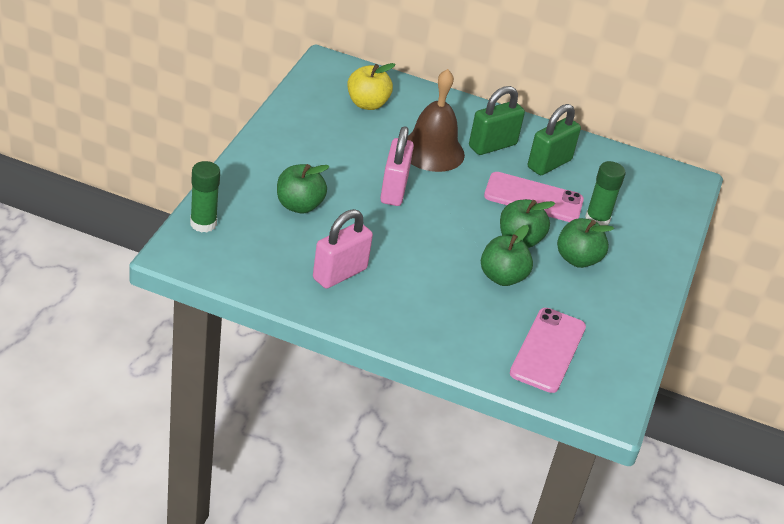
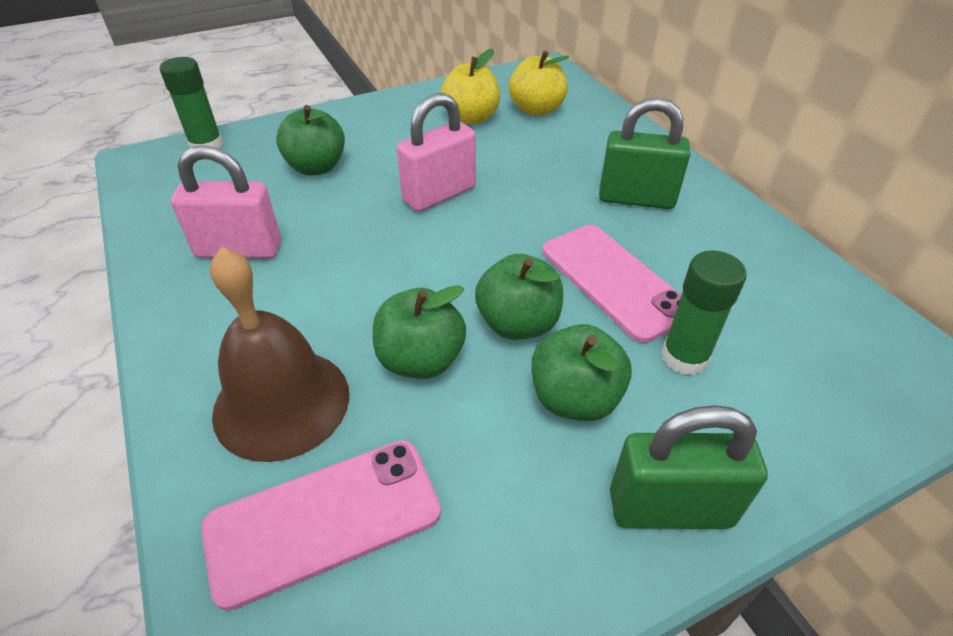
camera: 50 degrees right, 5 degrees up
(337, 127) = (471, 118): none -> yellow apple
(432, 151) = (546, 175): brown bell -> brown bell (281, 402)
(549, 164) = (695, 250): green padlock -> green padlock (670, 508)

